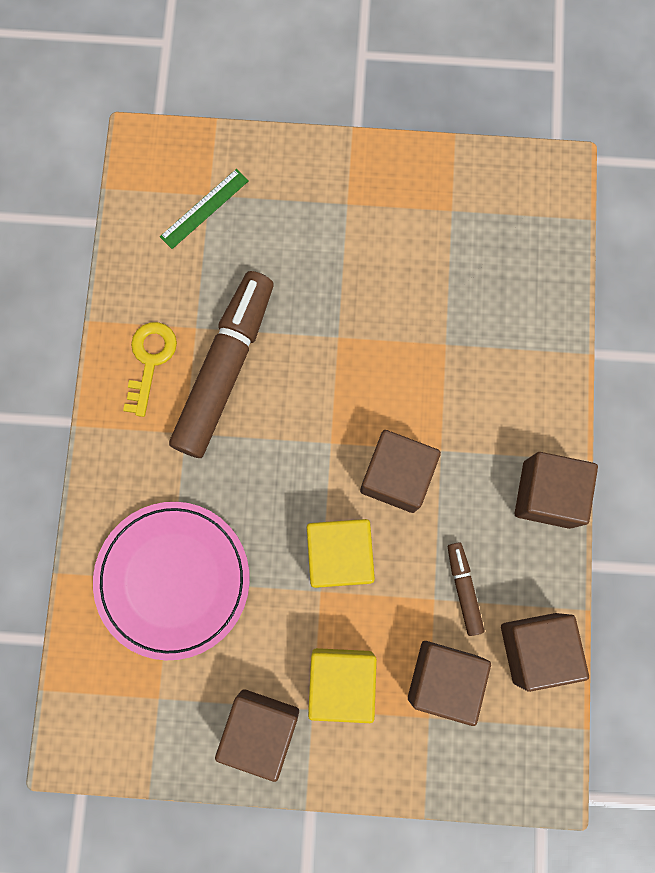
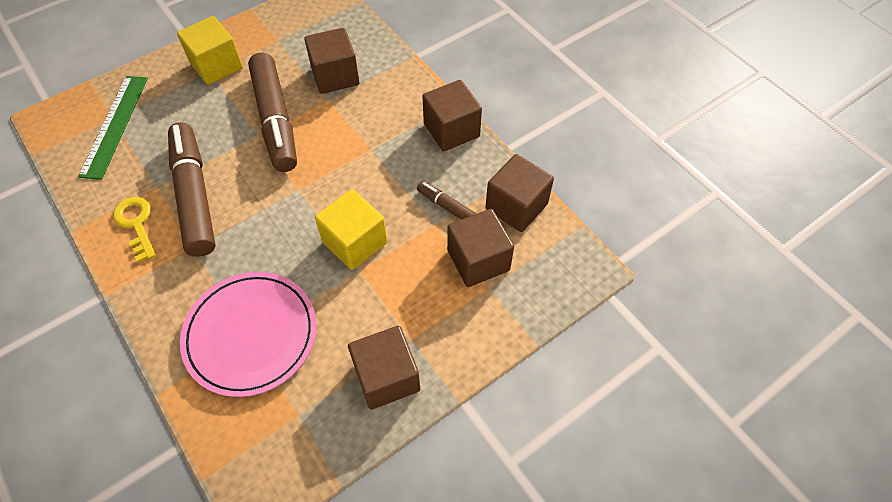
camera: 40 degrees left, 20 degrees down
(204, 208) = (114, 125): green ruler -> green ruler, size x1.64
(341, 680) = (416, 309): yellow cube -> yellow cube (216, 66)
(370, 330) = (275, 120): none -> brown marker
(396, 476) = (355, 179): brown cube -> brown cube (335, 76)

